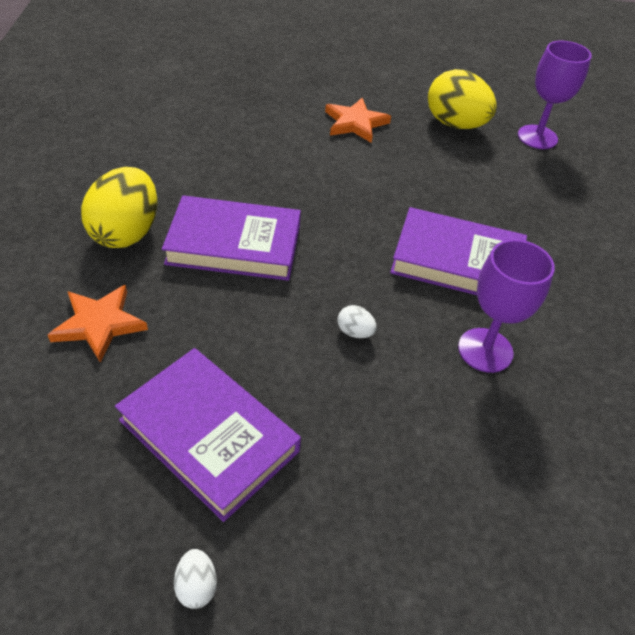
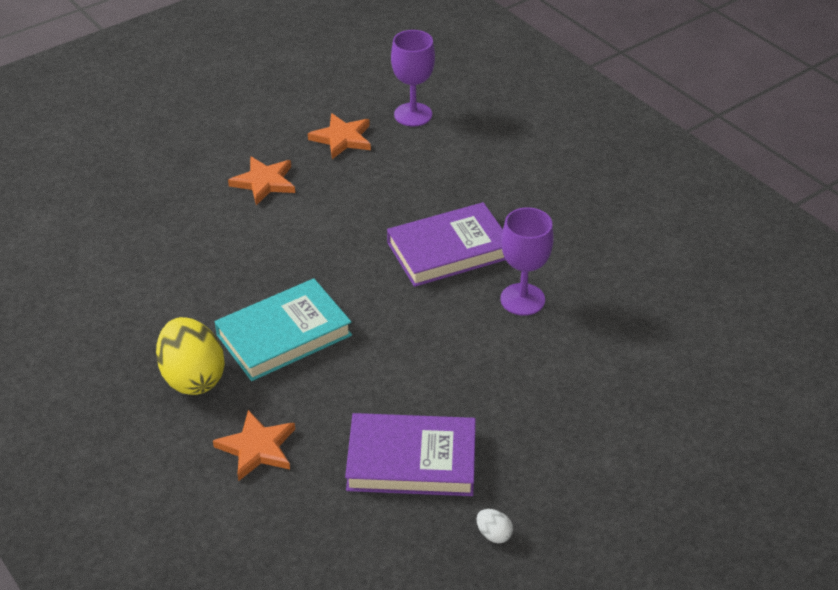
camera: 35 degrees left, 5 degrees down
(234, 244) = (284, 335): purple book -> turquoise book
(355, 332) = (432, 341): white egg -> none
(455, 124) = (342, 138): yellow egg -> orange star

